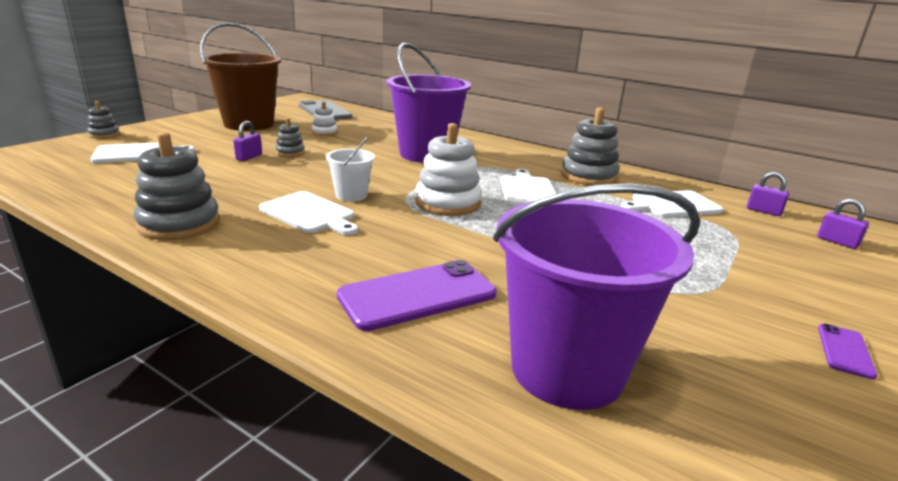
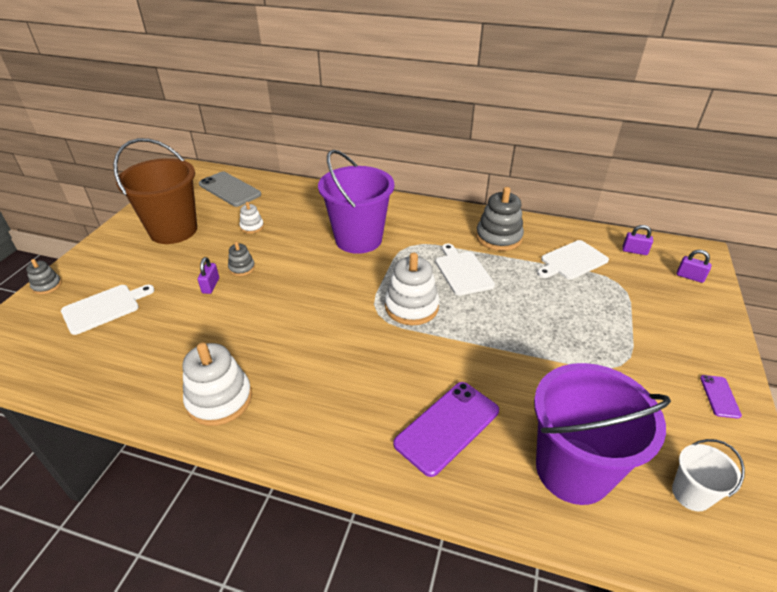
camera: 15 degrees left, 15 degrees up
(179, 224) = (219, 399): grey stacking toy -> white stacking toy
(309, 214) = (314, 353): white cutting board -> none
(351, 195) = (332, 318): white bucket -> white bucket (691, 494)

